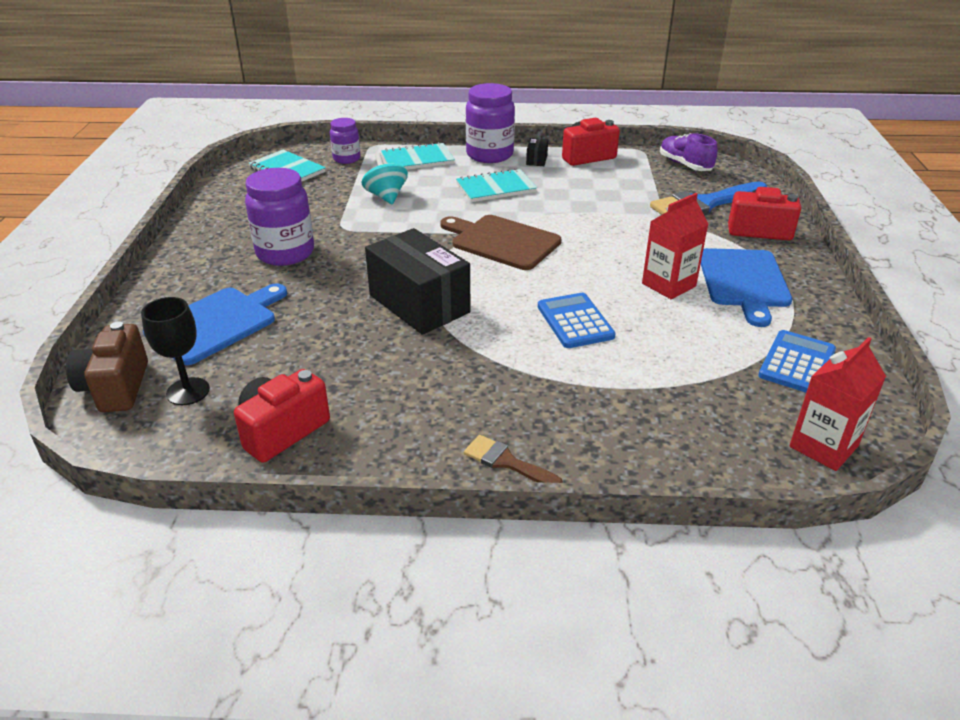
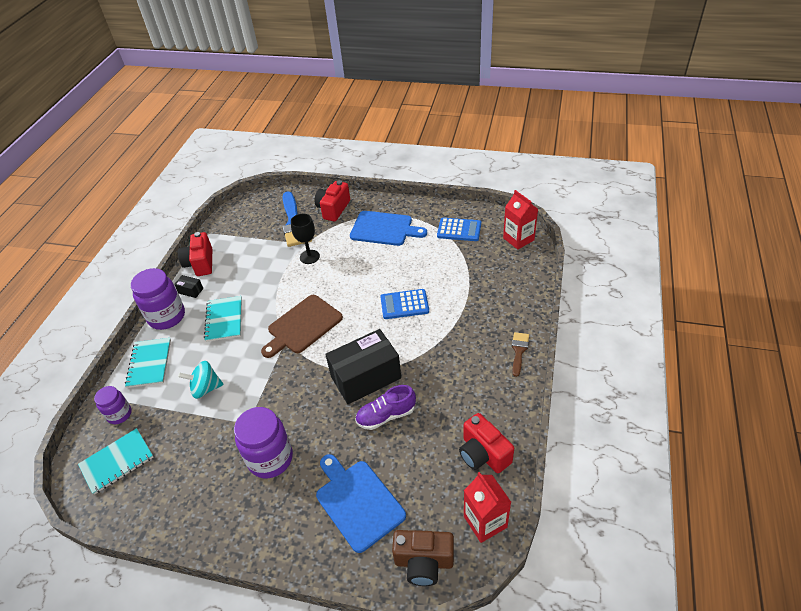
camera: 75 degrees left, 10 degrees up
(188, 391) = (436, 512): black goblet -> black goblet (309, 257)
(506, 462) = (519, 351): brown brush -> brown brush turned 150 degrees clockwise
(668, 285) = (379, 258): red carton -> red carton (485, 522)
(685, 165) = (239, 219): purple shoe -> purple shoe (386, 416)
(797, 363) = (459, 230): blue calculator -> blue calculator turned 150 degrees clockwise

